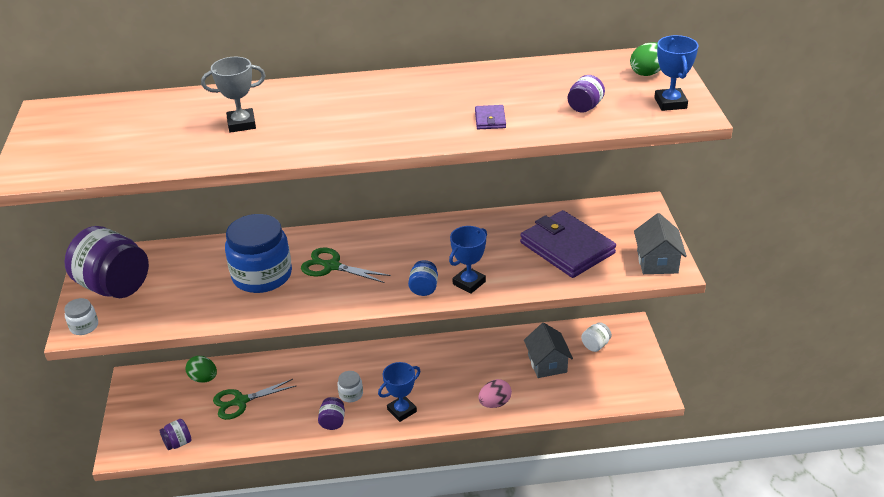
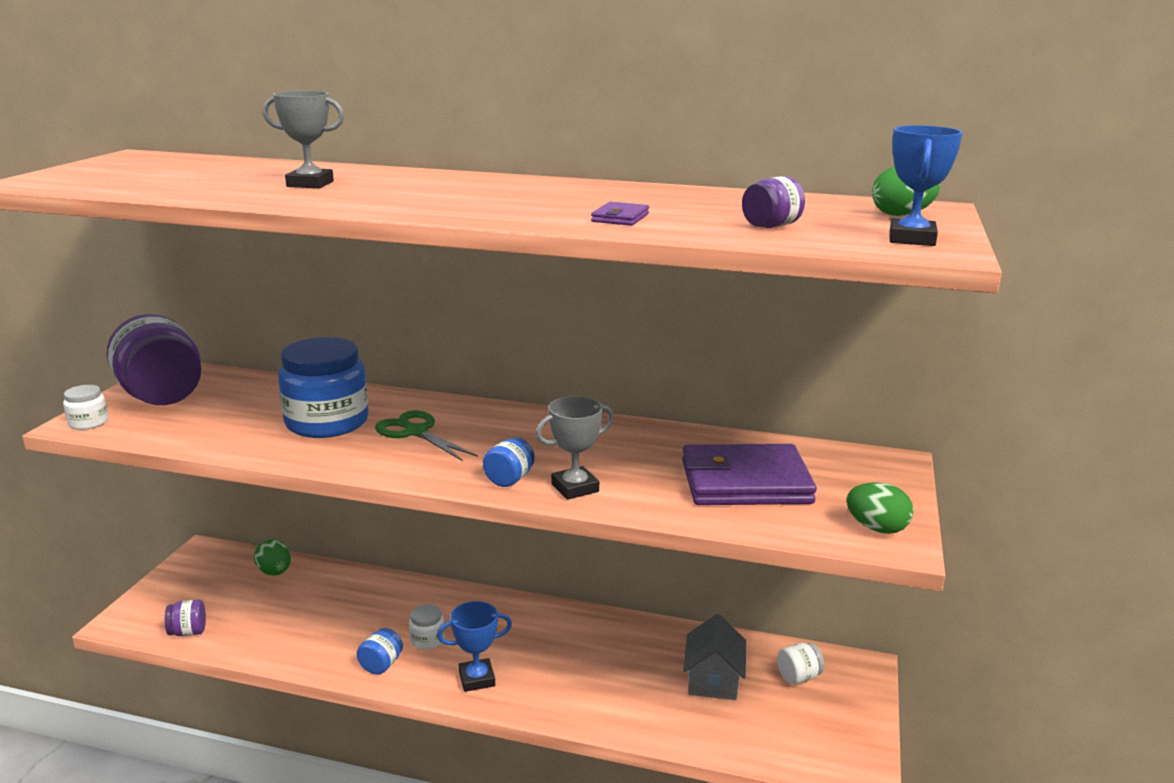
camera: 20 degrees right, 15 degrees down
(240, 401) = (293, 609): green scissors -> none
(333, 422) = (381, 665): purple jar -> blue jar
(469, 283) = (575, 488): blue trophy -> grey trophy
(495, 403) = (607, 709): pink egg -> none
(567, 248) = (745, 482): purple wallet -> purple wallet turned 75 degrees counterclockwise
(657, 261) = (877, 528): grey house -> green egg

